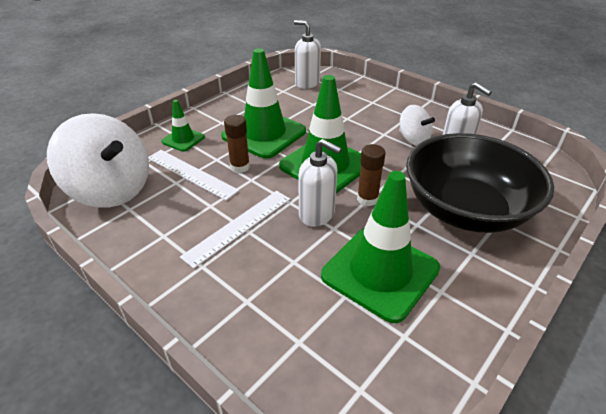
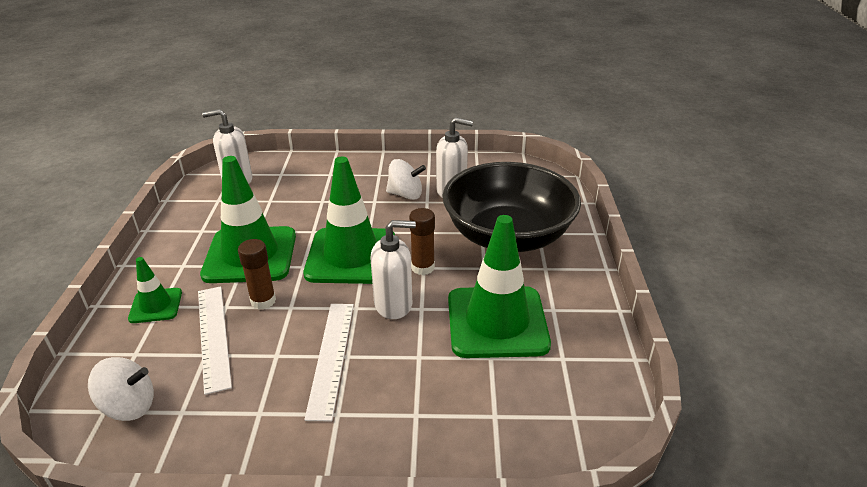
camera: 40 degrees left, 5 degrees down
(111, 190) = (129, 406): white spinning top -> white spinning top, size x0.52
(191, 174) = (214, 336): white ruler -> white ruler turned 75 degrees clockwise

